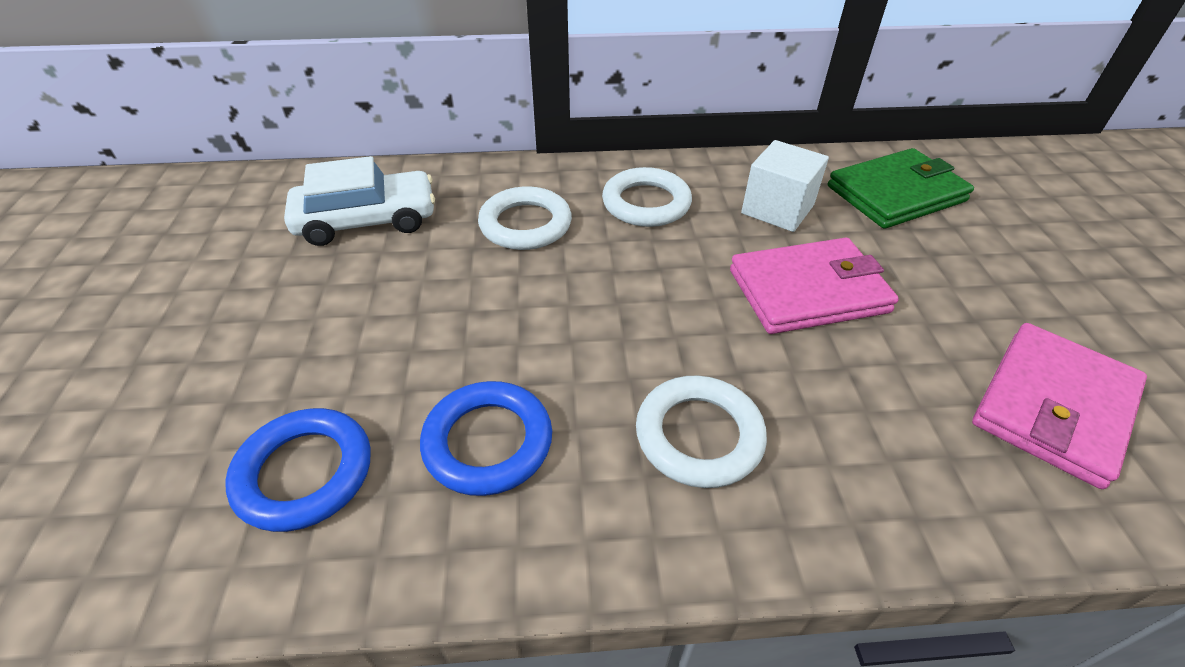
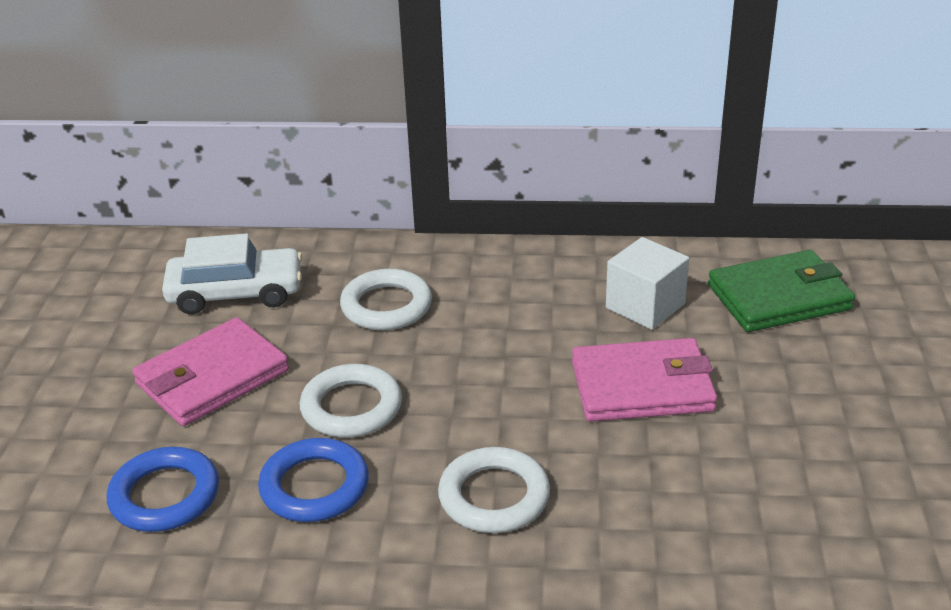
camera: 10 degrees right, 10 degrees down
(646, 203) = (512, 292): white ring -> white ring (351, 407)
(1053, 406) = (826, 501): pink wallet -> pink wallet (212, 377)

